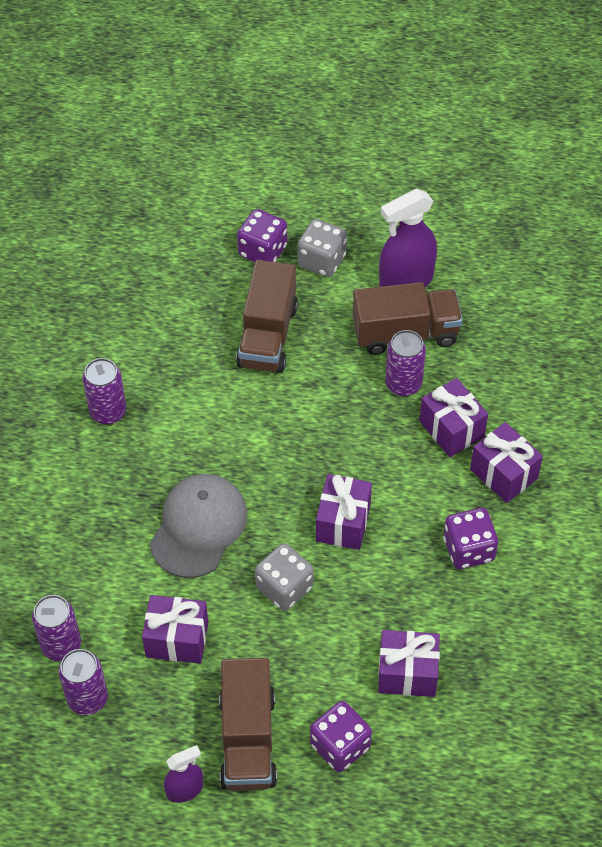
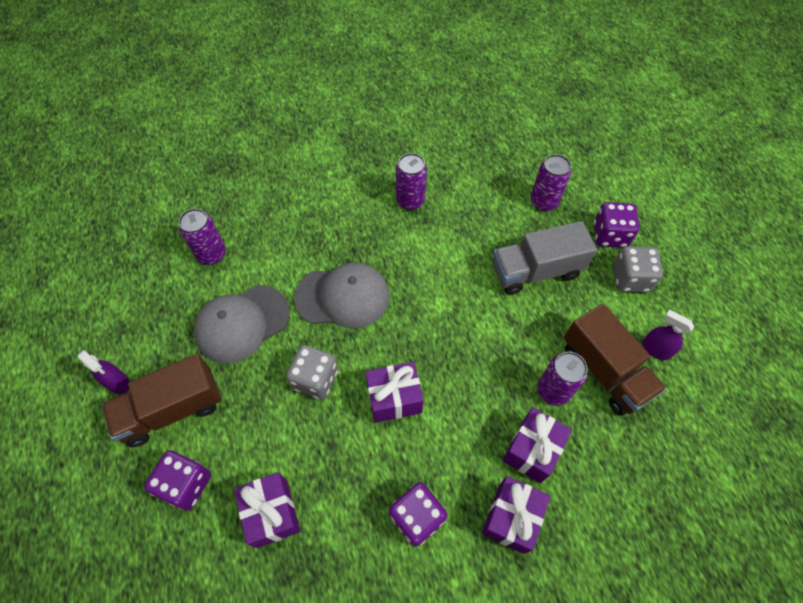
camera: 65 degrees right, 5 degrees up
(87, 698) = (175, 288): purple can -> purple can (544, 202)
(177, 639) = (242, 323): purple gift -> grey cap
(267, 335) = (536, 271): brown truck -> grey truck
(405, 282) = (655, 349): purple spray bottle -> purple spray bottle, size x0.55

